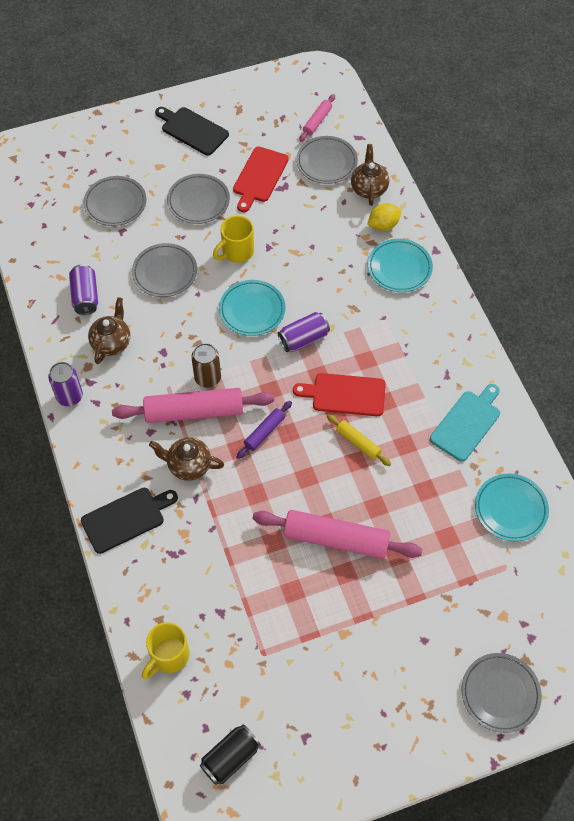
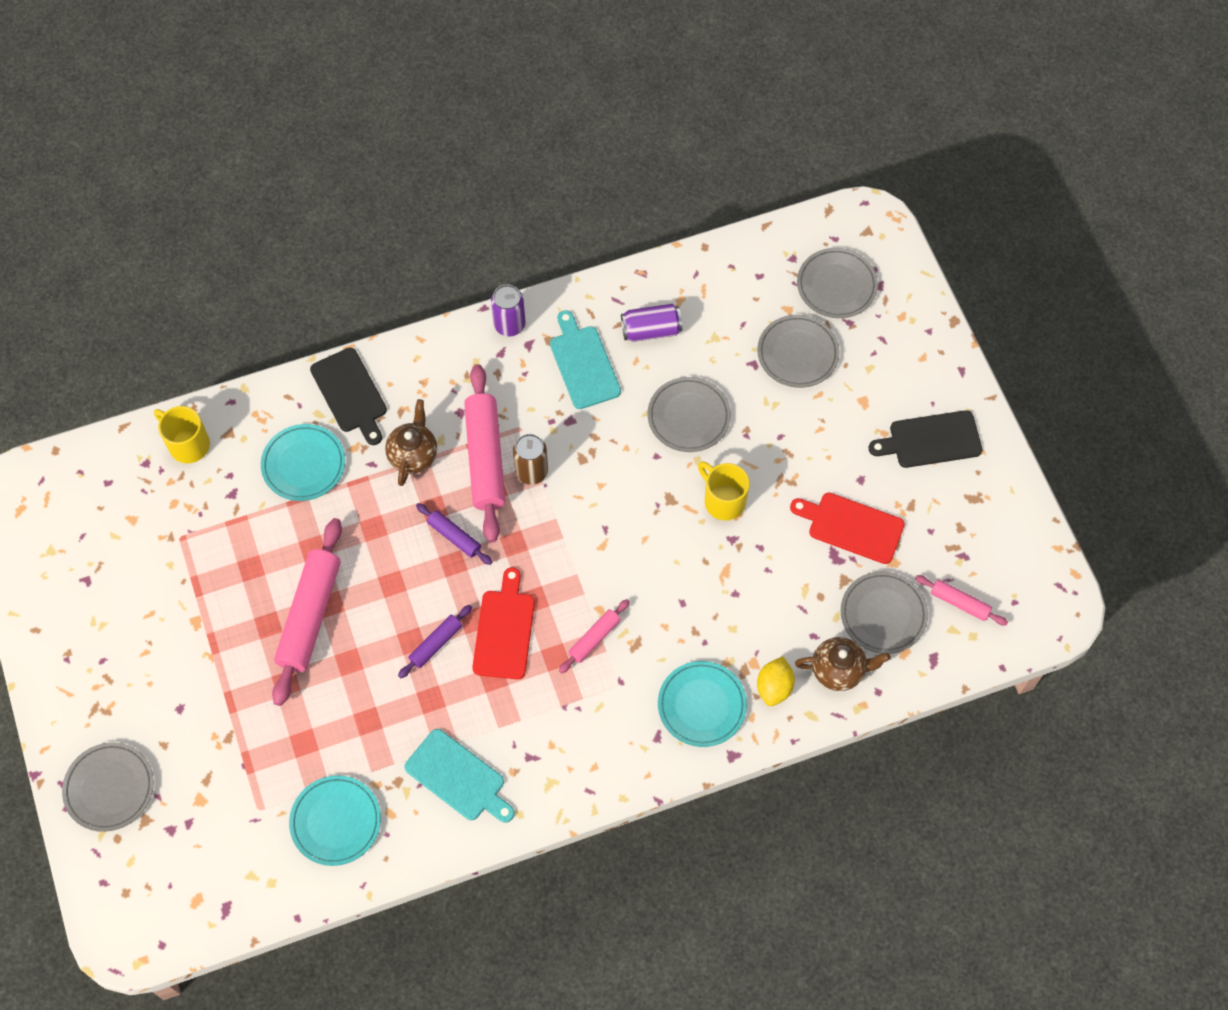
camera: 90 degrees right, 5 degrees up
(112, 343) = (583, 364): brown teapot -> turquoise cutting board
(192, 130) = (930, 440): black cutting board -> black cutting board turned 135 degrees counterclockwise
(198, 201) = (805, 452): grey plate -> grey plate (836, 285)
(230, 758) = (74, 507): black can -> none
(252, 310) = (632, 520): turquoise plate -> turquoise plate (304, 464)
(303, 339) = (588, 582): purple can -> none
(350, 334) = (594, 638): none -> pink rolling pin
(358, 443) = (436, 644): yellow rolling pin -> purple rolling pin
(383, 225) = (774, 687): yellow lemon -> yellow lemon turned 45 degrees clockwise

